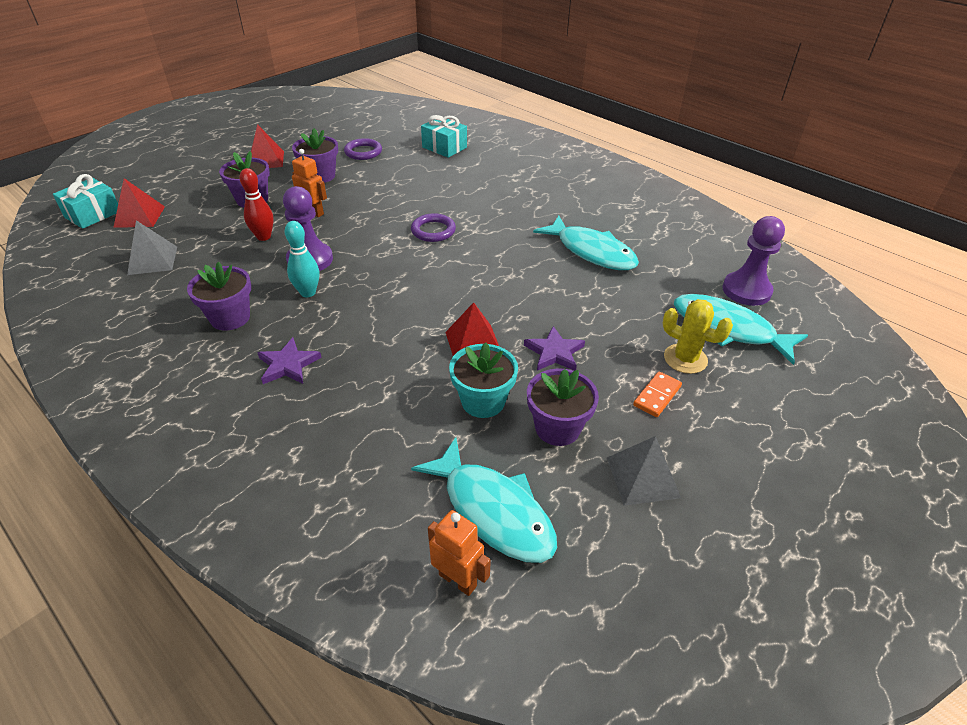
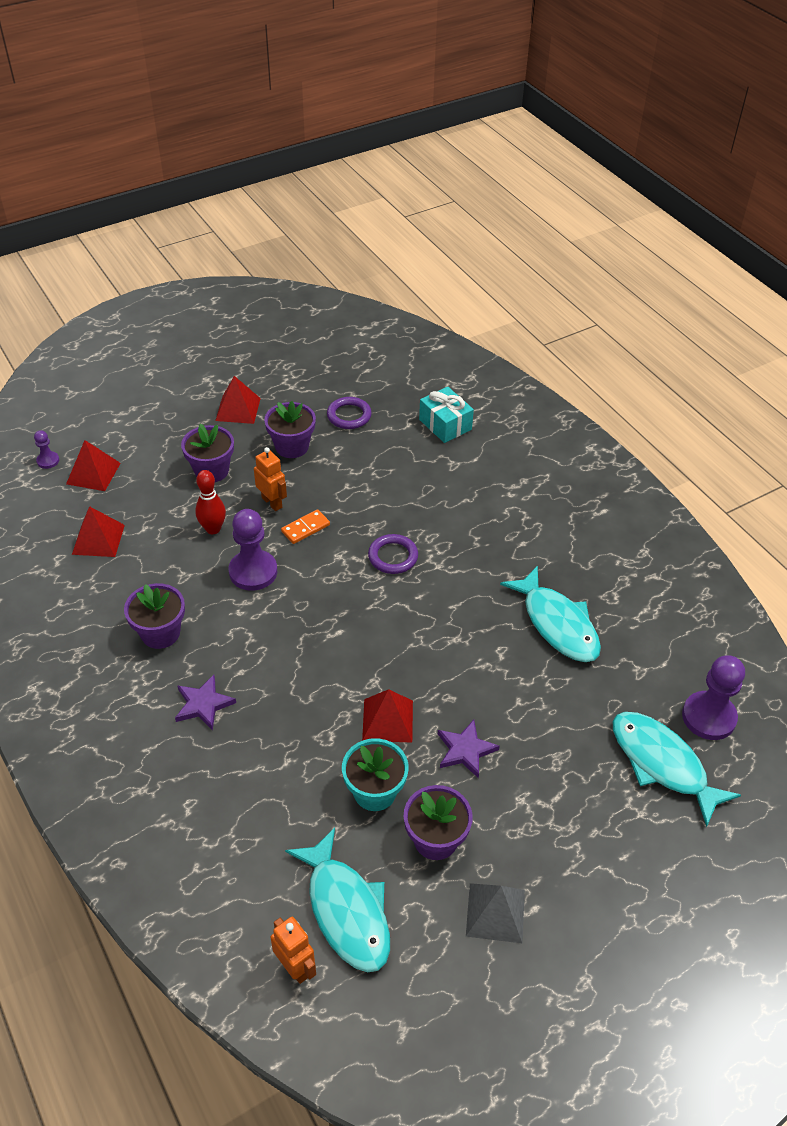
camera: 15 degrees right, 5 degrees up
(93, 214) = (48, 461): turquoise gift -> purple pawn
(153, 260) = (98, 539): grey pyramid -> red pyramid
(308, 292) = (241, 616): turquoise bowling pin -> none
(657, 396) = (548, 827): orange domino -> orange domino (305, 528)
(685, 359) = (598, 790): yellow cactus -> none

